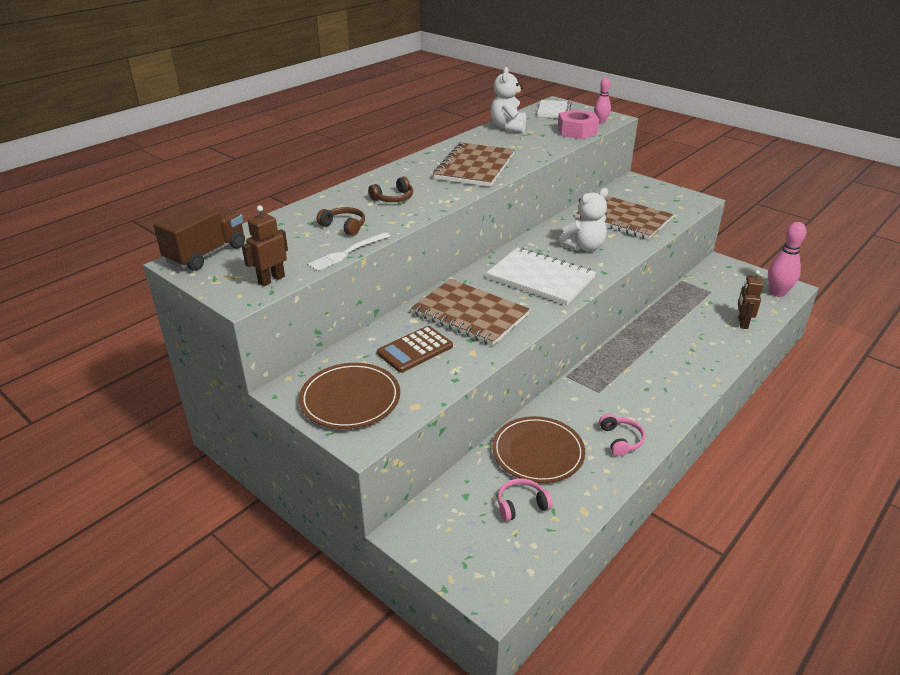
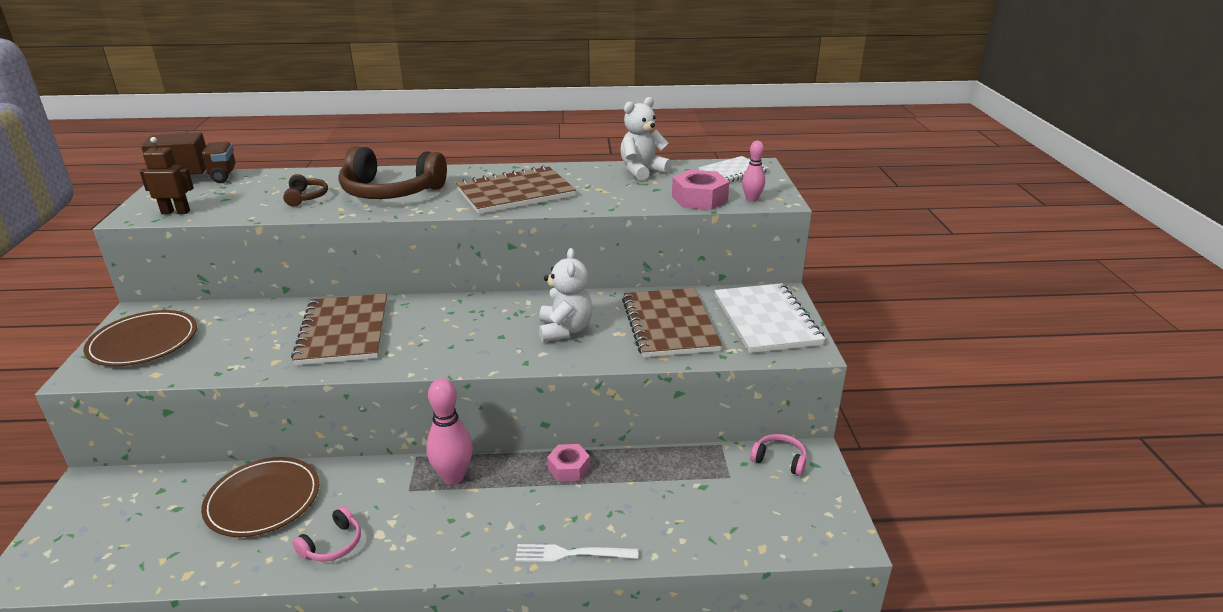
camera: 45 degrees right, 5 degrees down
(347, 253) = (256, 216): white fork -> white fork (571, 554)
(393, 198) = (391, 191): brown headphones -> brown headphones, size x2.16
(415, 350) = (251, 334): brown calculator -> none
(521, 505) = (168, 529): pink headphones -> pink headphones (779, 460)
(540, 278) = (461, 335): white notebook -> white notebook (766, 320)
(584, 247) = (565, 330): white teddy bear -> white teddy bear turned 105 degrees counterclockwise
(646, 331) = (568, 468): none -> pink nut
(742, 323) = (689, 533): brown robot -> none
(777, 293) = (812, 532): pink bowling pin -> pink bowling pin (453, 477)

